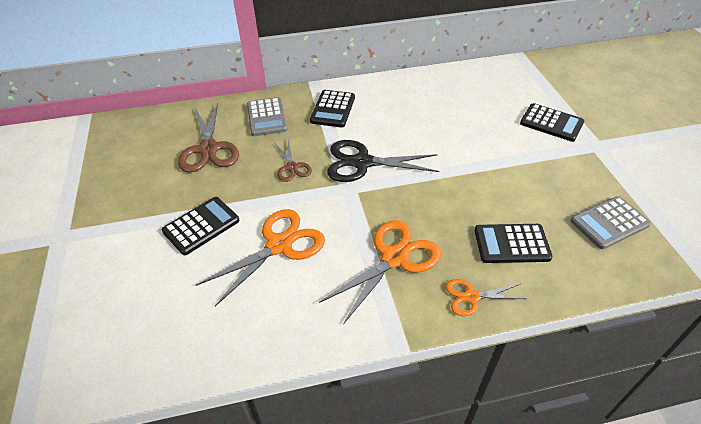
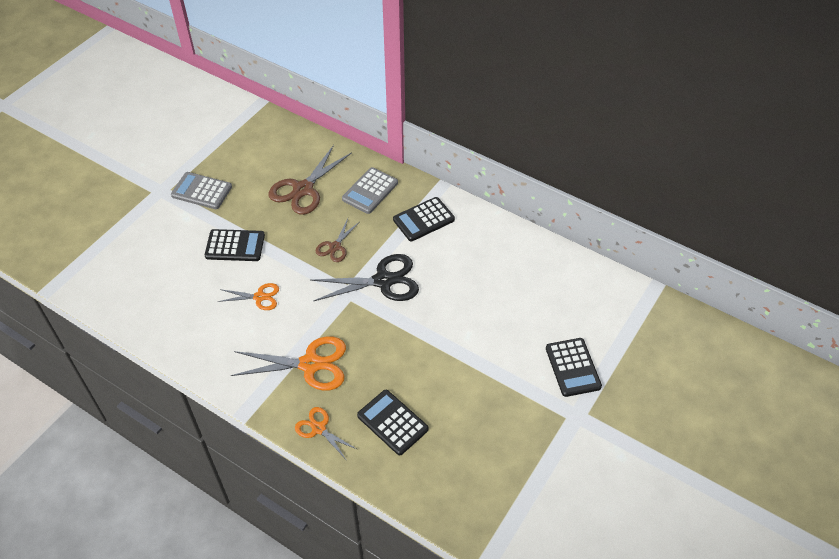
camera: 45 degrees right, 5 degrees up
(279, 245) = (259, 297): orange scissors -> orange scissors, size x0.56
(362, 162) = (383, 281): black scissors -> black scissors turned 120 degrees clockwise
(609, 223) = (481, 472): grey calculator -> grey calculator (201, 191)

